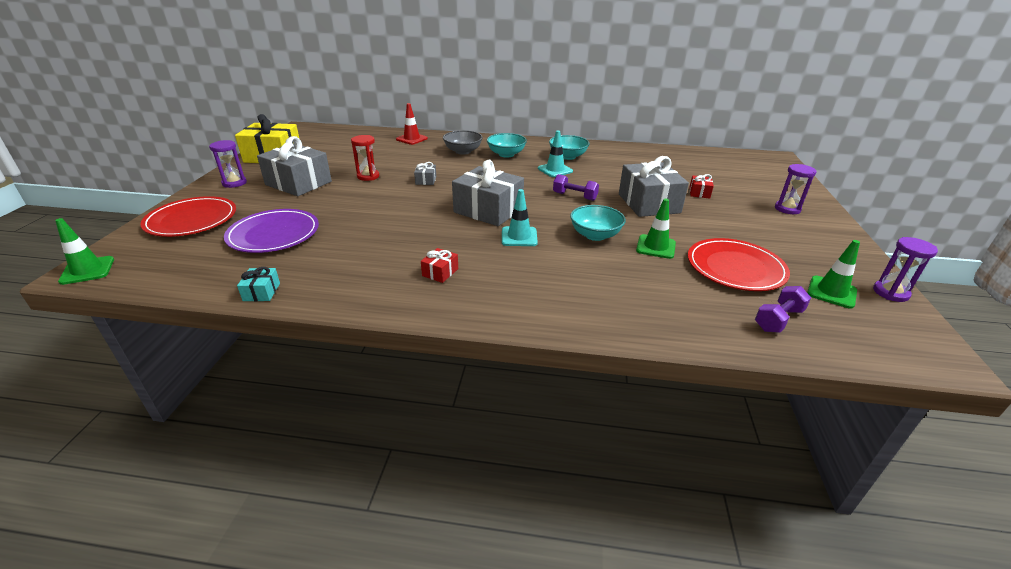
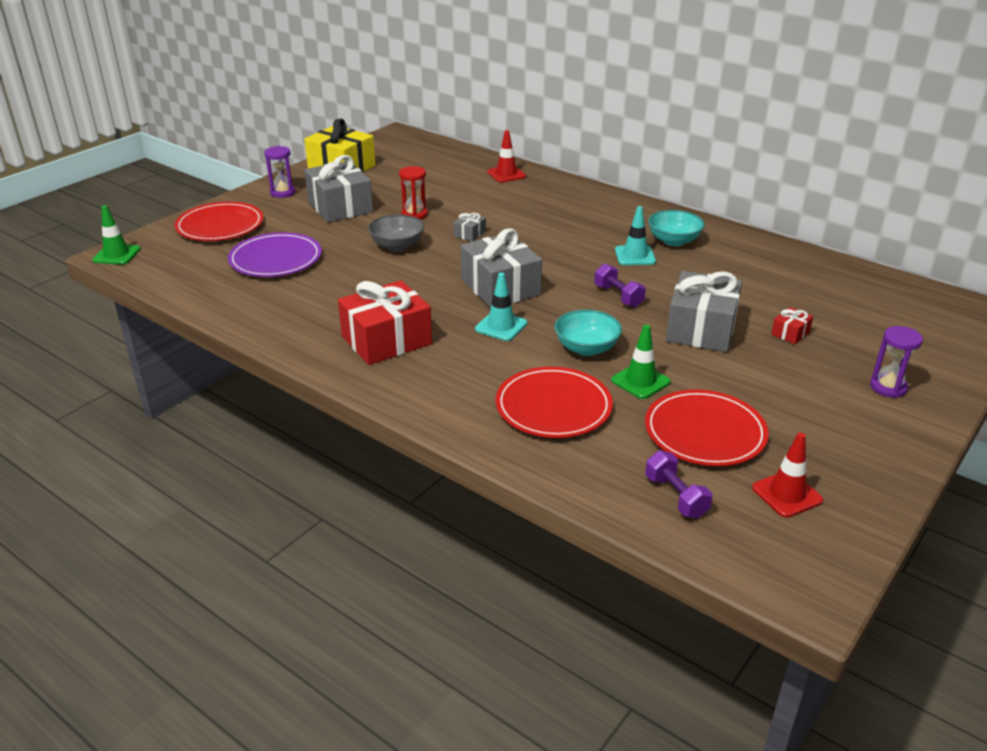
camera: 30 degrees right, 0 degrees up
(261, 292) = (225, 313): turquoise gift -> none
(440, 272) = (386, 340): red gift -> red gift, size x2.29
(463, 151) = (549, 205): grey bowl -> grey bowl (397, 246)
(506, 154) = (598, 220): turquoise bowl -> none
(622, 283) = (553, 406): none -> red plate
(778, 320) = (676, 496): purple dumbbell -> purple dumbbell turned 75 degrees clockwise
(831, 292) = (787, 494): green traffic cone -> red traffic cone
(890, 293) = (866, 521): purple hourglass -> none

